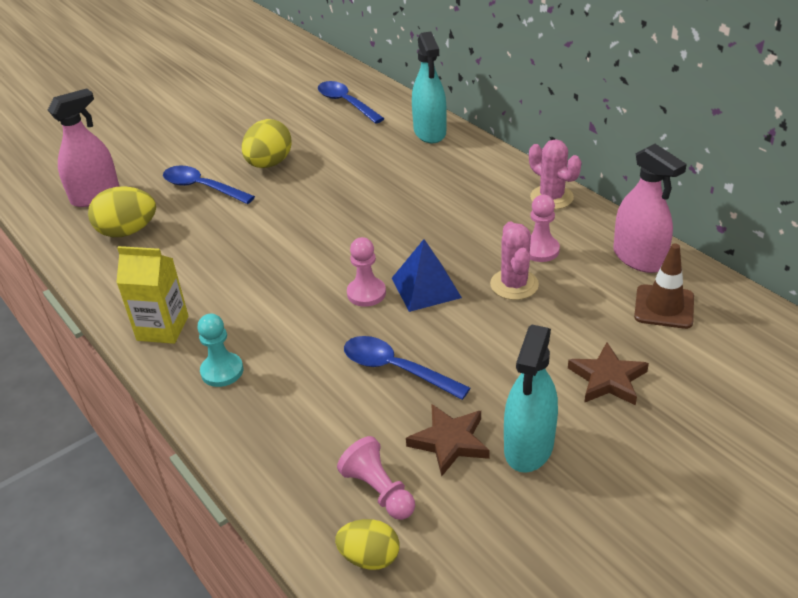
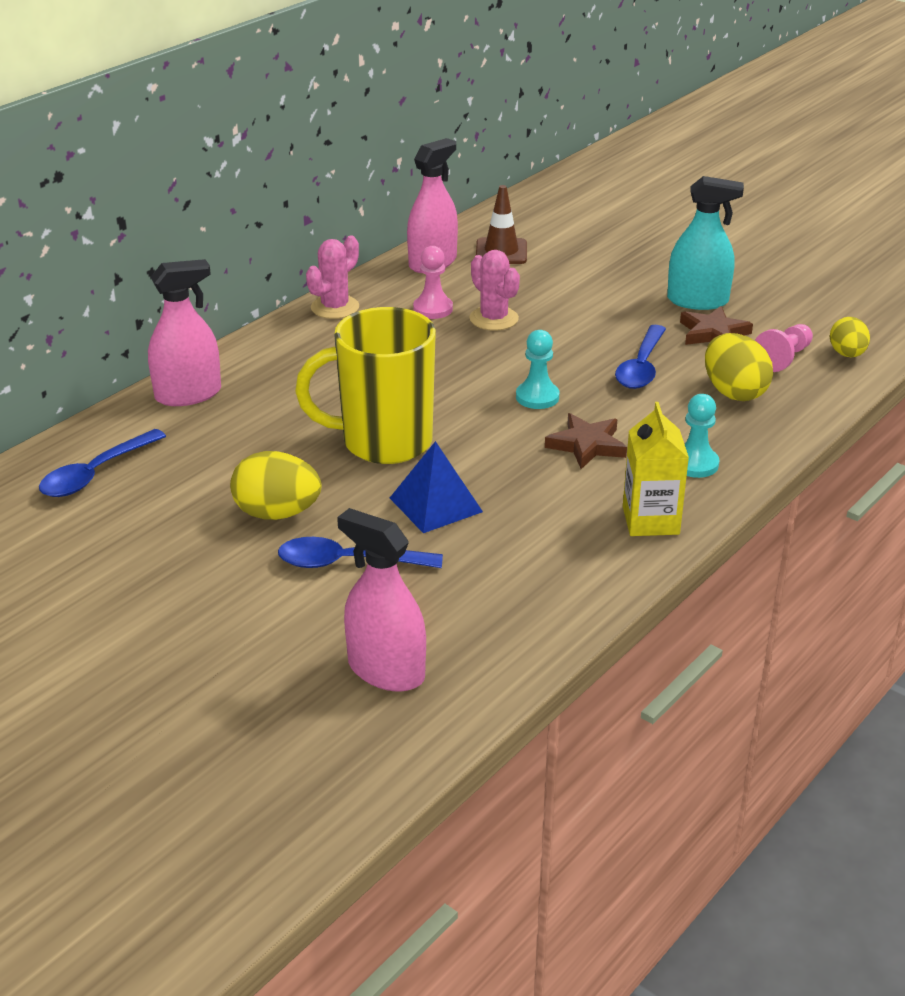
camera: 105 degrees left, 5 degrees down
(128, 231) = (471, 605): yellow egg -> yellow egg (734, 392)
(202, 187) = (348, 563): blue spoon -> blue spoon turned 75 degrees clockwise
(332, 209) = (383, 442): none -> yellow mug
(366, 293) = (537, 397): pink pawn -> turquoise pawn
(426, 287) = (515, 364): blue pyramid -> blue pyramid (435, 504)
(430, 132) = (188, 394): turquoise spray bottle -> pink spray bottle
(514, 284) = (494, 319): pink cactus -> pink cactus turned 75 degrees clockwise
(607, 379) = (604, 273): brown star -> brown star (587, 445)

